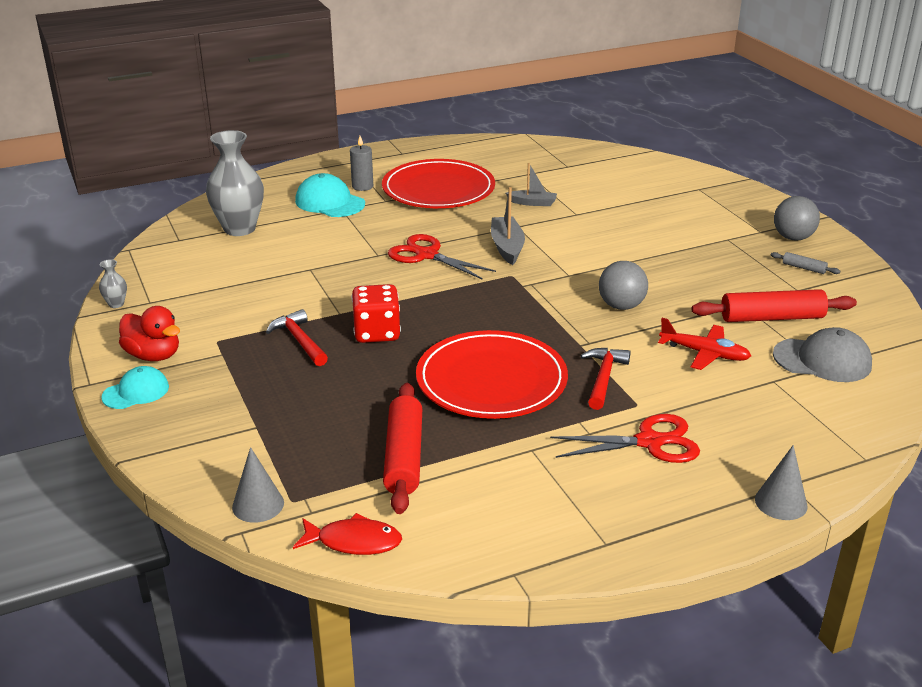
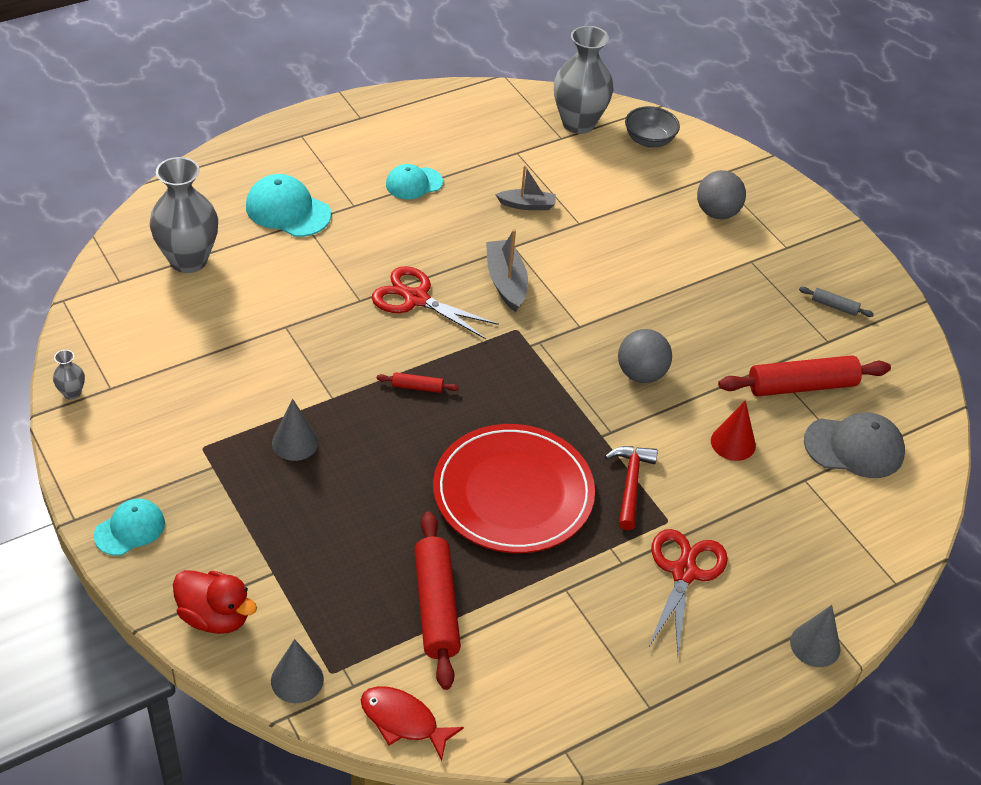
camera: 10 degrees left, 15 degrees up
(153, 355) = (136, 473): red duck -> red duck (215, 617)
(299, 340) = (295, 442): red hammer -> grey cone
(354, 541) = (403, 721): red fish -> red fish turned 150 degrees counterclockwise
(362, 186) = (322, 180): grey candle -> none
(377, 333) = (379, 427): red dice -> none
(416, 309) = (417, 387): none -> red rolling pin
(438, 189) = (414, 183): red plate -> turquoise cap
(583, 158) = (578, 123): none -> grey vase
(642, 168) = (649, 140): none -> grey bowl
(650, 442) = (684, 572): red scissors -> red scissors turned 60 degrees counterclockwise
(704, 353) = (733, 443): red plane -> red cone
(793, 237) = (822, 257): grey ball -> grey ball (717, 213)

